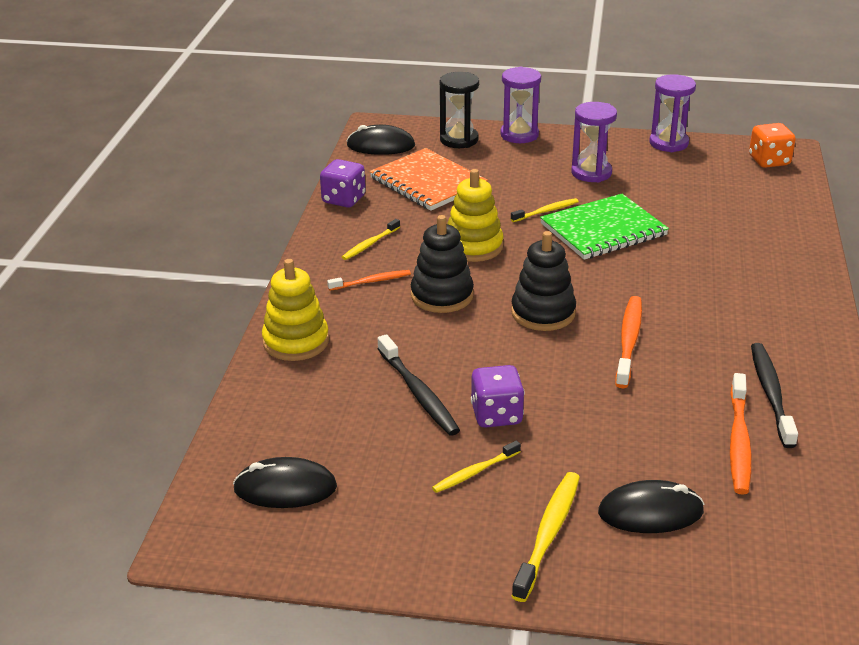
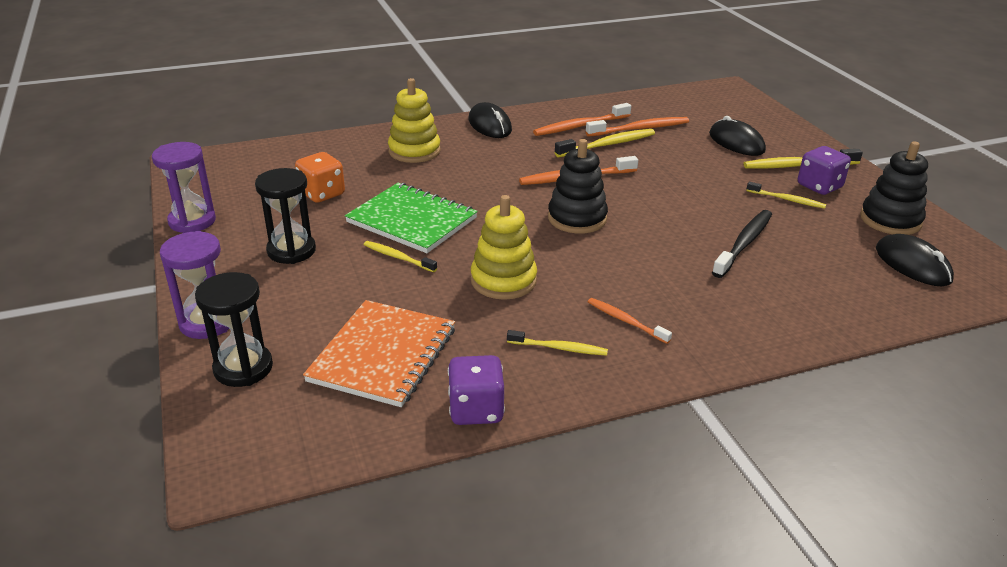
camera: 120 degrees left, 0 degrees up
(296, 341) = (765, 329): yellow stacking toy -> yellow stacking toy (414, 151)
(381, 145) = (295, 437): black mouse -> black mouse (489, 125)
(442, 295) = (605, 273): black stacking toy -> black stacking toy (890, 220)
(496, 415) = (723, 206): purple dice -> purple dice (819, 186)
(591, 173) = (291, 251): purple hourglass -> black hourglass
(702, 394) = (607, 145): none -> yellow toothbrush
(769, 161) = (214, 167): orange dice -> orange dice (322, 194)
(771, 394) = (580, 126): black toothbrush -> orange toothbrush

